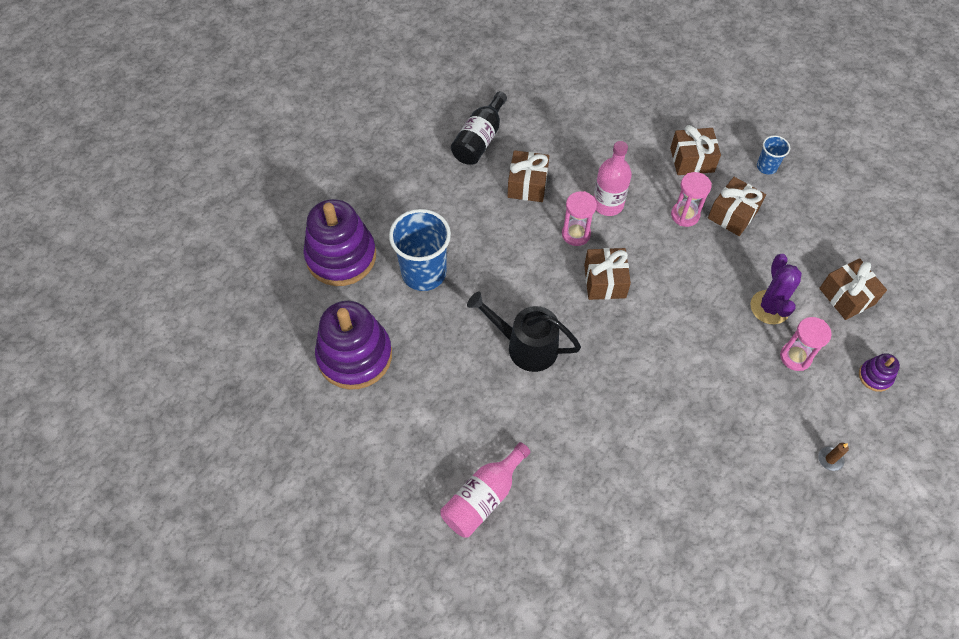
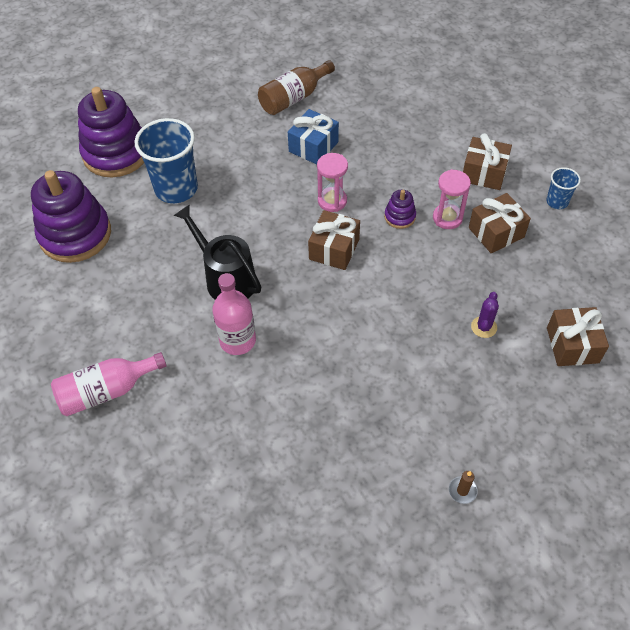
camera: 25 degrees right, 5 degrees down
(479, 139) = (294, 98): black bottle -> brown bottle
(527, 184) = (313, 147): brown gift -> blue gift
(608, 204) = (378, 185): pink bottle -> pink bottle (237, 340)
(769, 307) = (484, 327): purple cactus -> purple cactus, size x0.61
(795, 357) = (483, 381): pink hourglass -> none
(875, 376) = (559, 431): purple stacking toy -> purple stacking toy (400, 217)

